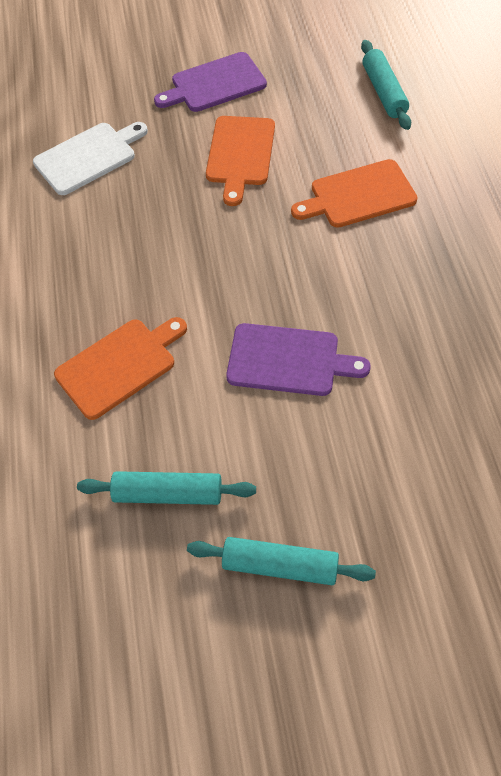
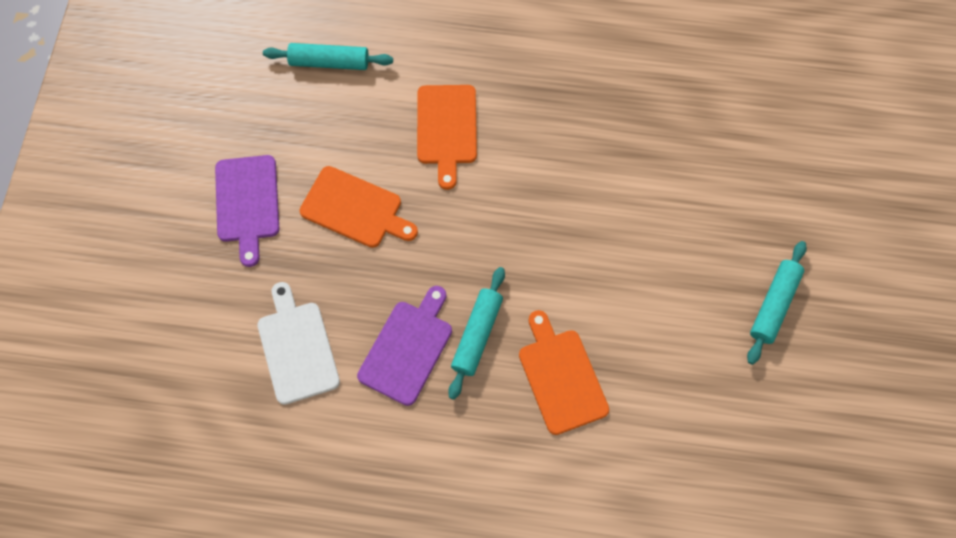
camera: 75 degrees left, 10 degrees up
(168, 494) = (694, 369): turquoise rolling pin -> turquoise rolling pin (477, 335)
(288, 360) = (600, 242): purple cutting board -> purple cutting board (407, 348)

